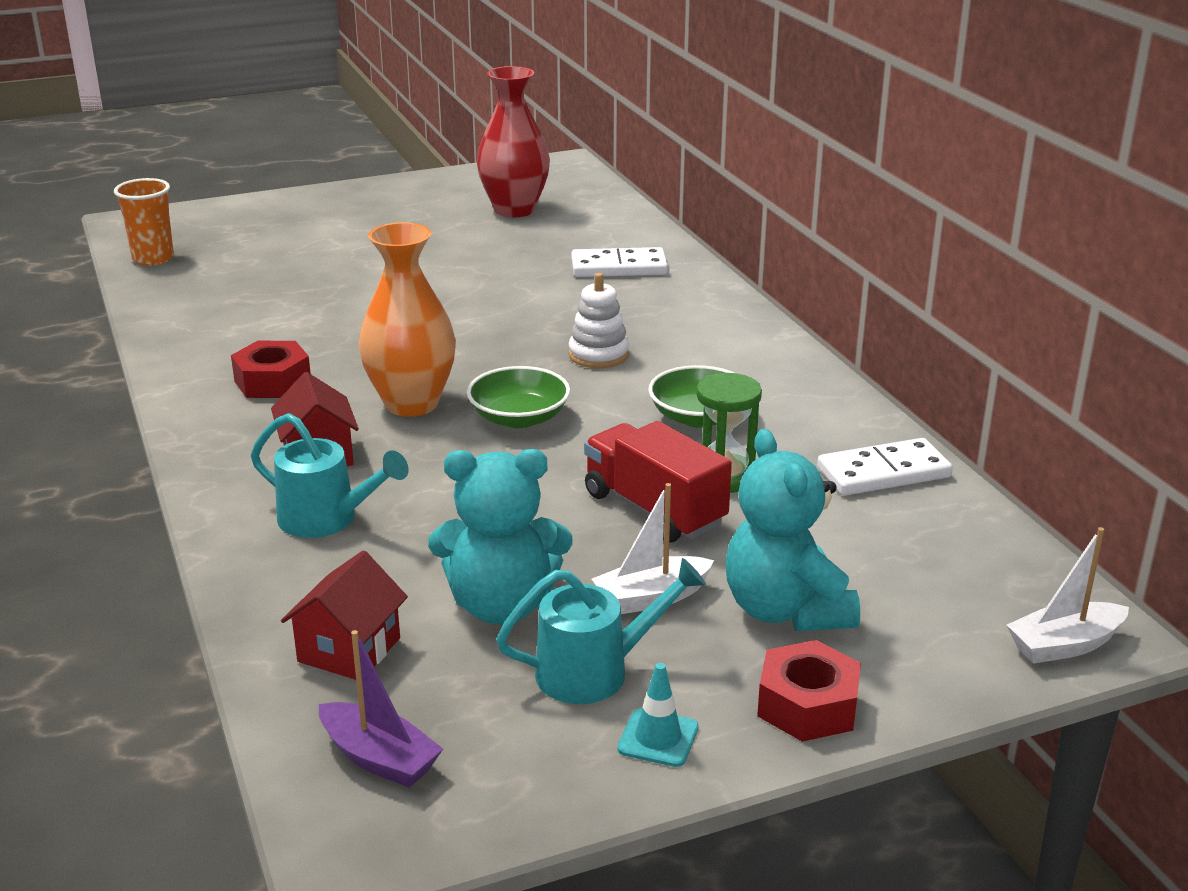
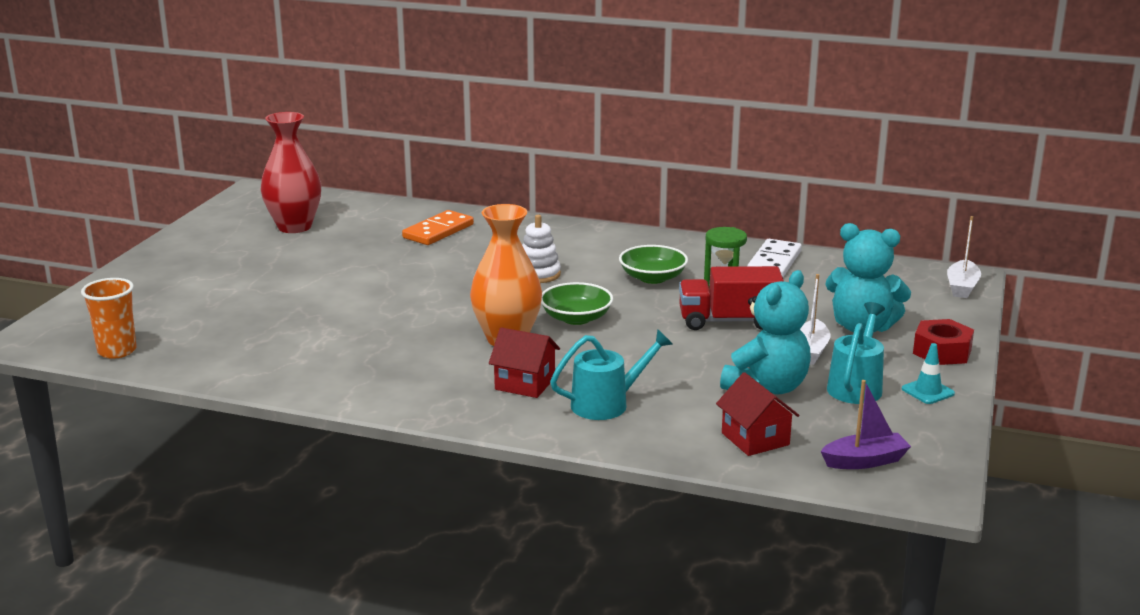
camera: 50 degrees left, 5 degrees down
(272, 382) = (401, 368): red nut -> none
(619, 267) = (438, 231): white domino -> orange domino

